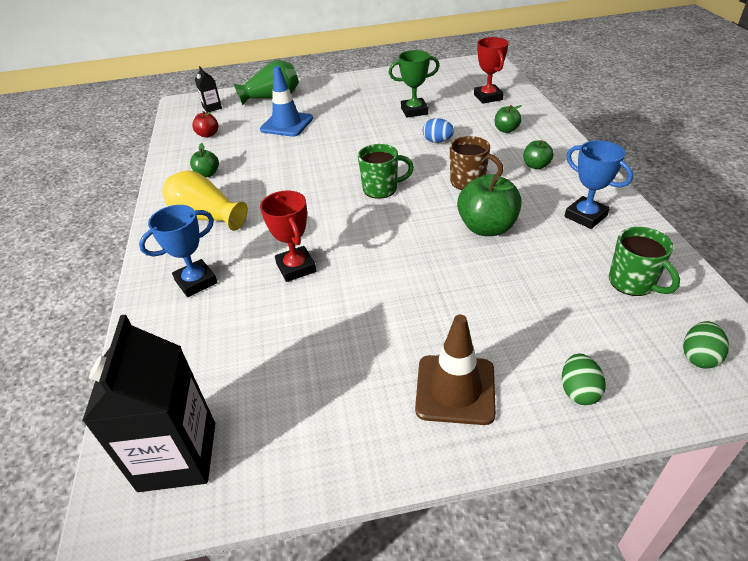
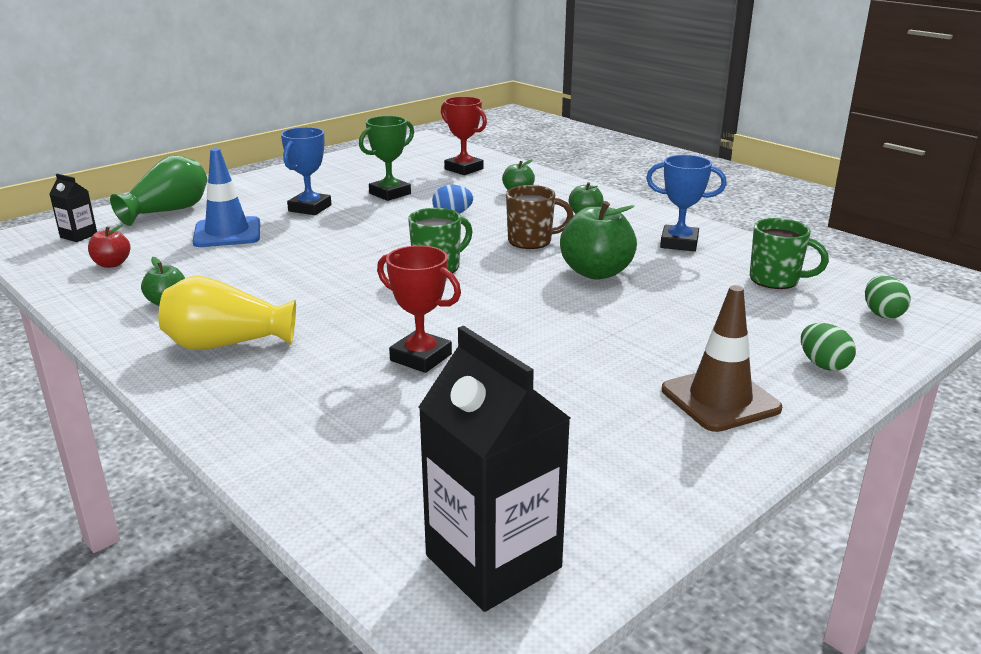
camera: 35 degrees left, 15 degrees down
(196, 282) = (298, 406): blue trophy -> blue trophy (310, 208)

